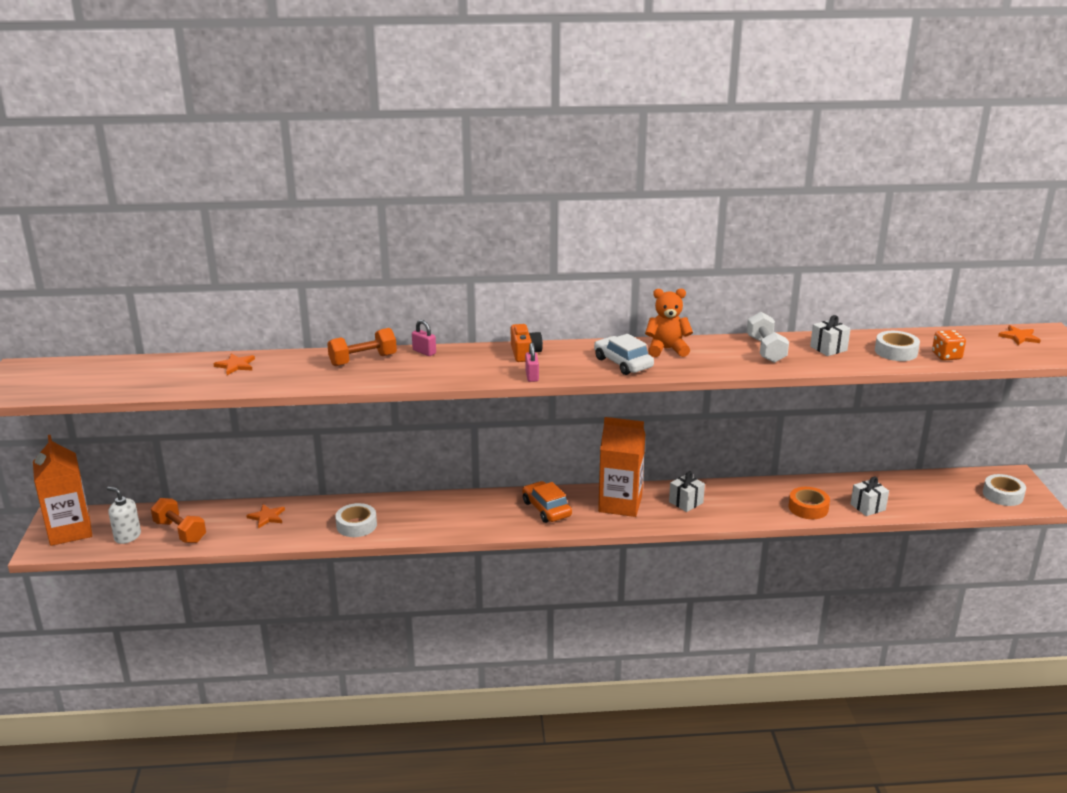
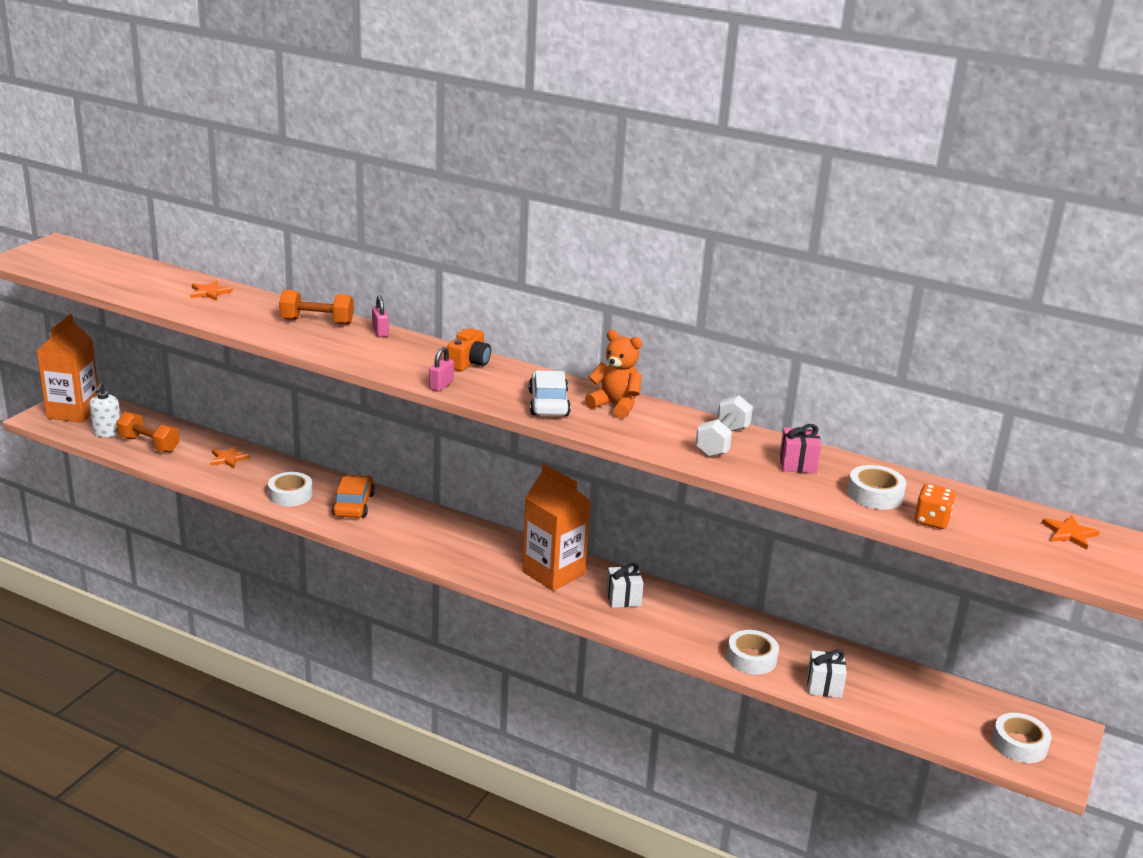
camera: 30 degrees right, 0 degrees up
(127, 536) = (107, 432): white soap dispenser -> white soap dispenser turned 150 degrees counterclockwise
(180, 532) = (149, 444): orange dumbbell -> orange dumbbell turned 45 degrees counterclockwise
(546, 509) = (475, 548): orange car -> orange car (353, 505)
(808, 508) = (751, 658): orange tape -> white tape
(828, 348) = (797, 464): white gift -> pink gift

